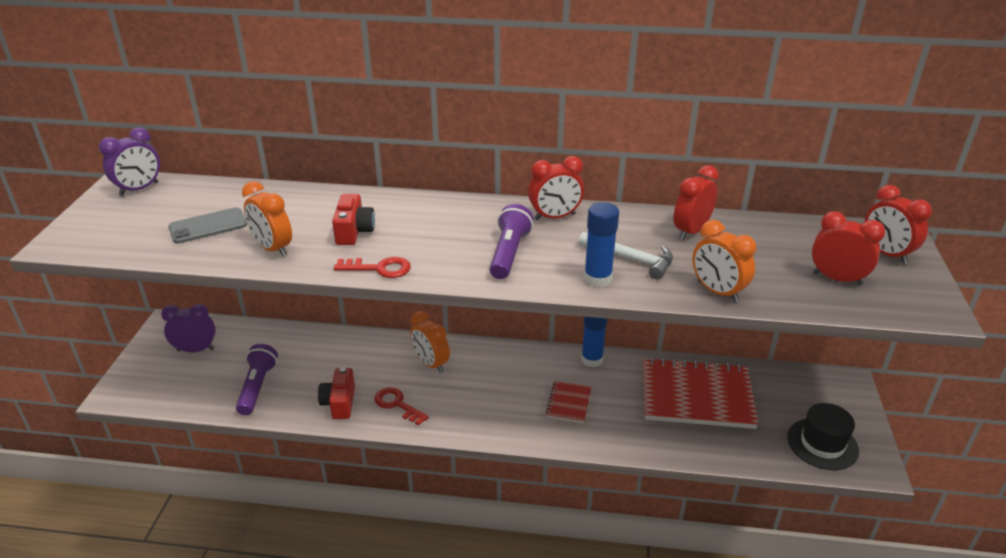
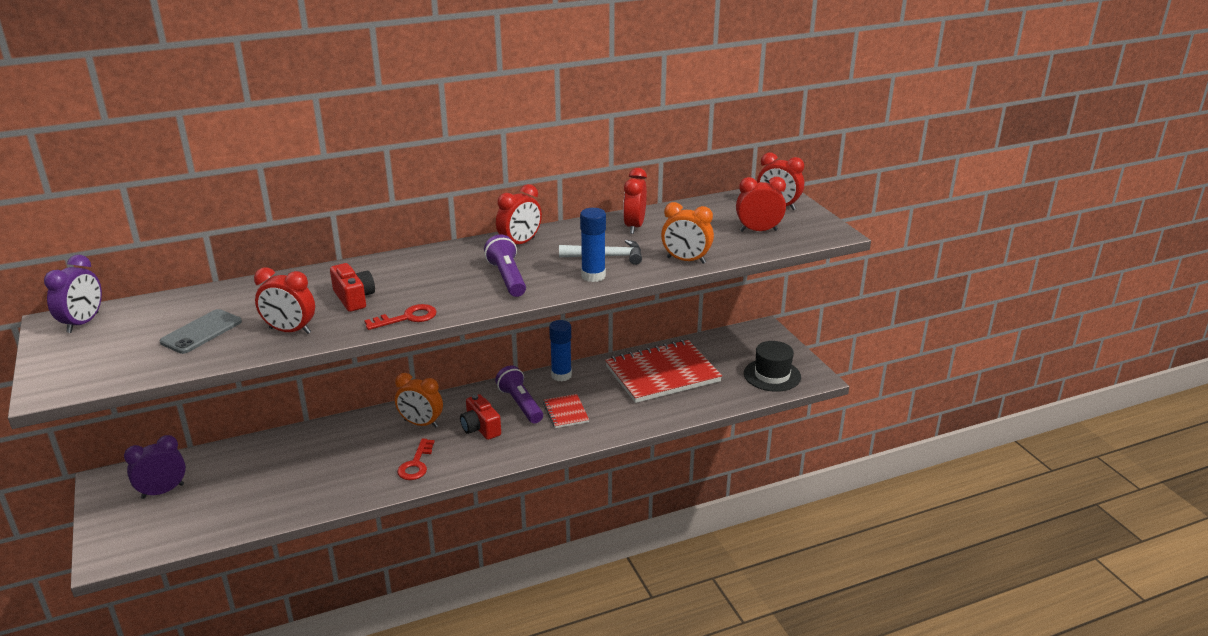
camera: 30 degrees left, 5 degrees down
(257, 387) = (263, 498): purple flashlight -> purple flashlight (520, 404)
(273, 248) = (290, 331): orange clock -> red clock
(339, 403) = (359, 481): red camera -> red camera (480, 428)
(397, 404) = (416, 464): red key -> red key turned 90 degrees counterclockwise

